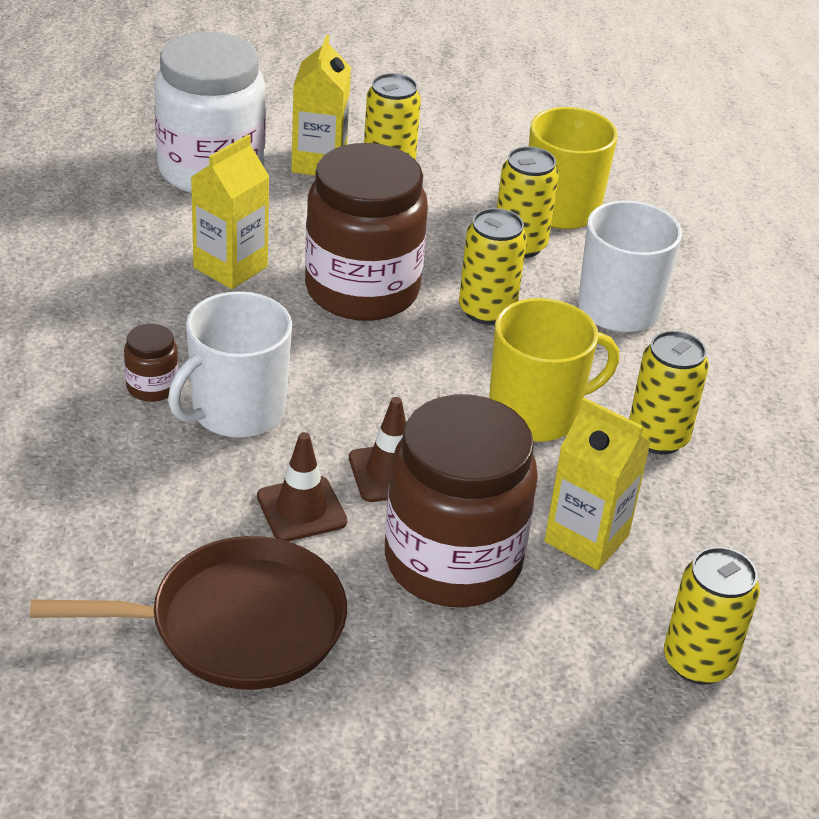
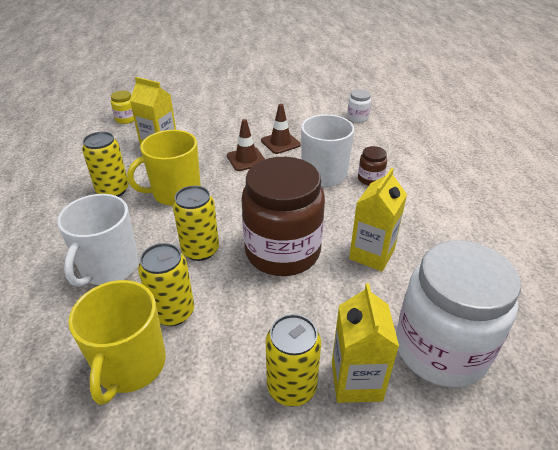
camera: 175 degrees right, 0 degrees up
(69, 566) = (357, 118): none -> white jar
(237, 624) = (291, 111): brown pan -> none
(452, 561) = (216, 134): brown jar -> none
(698, 661) = (126, 119): yellow can -> yellow jar

